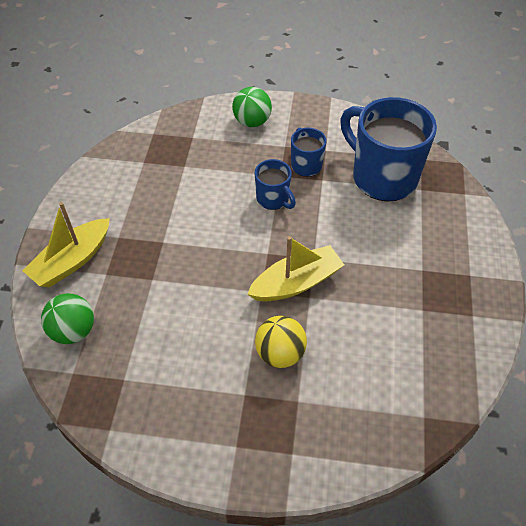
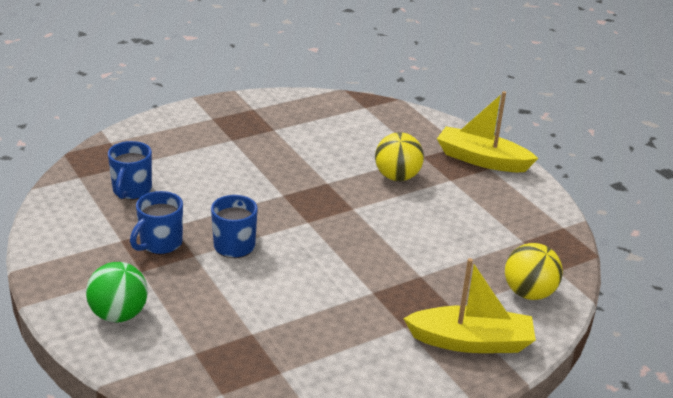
camera: 130 degrees left, 20 degrees down
(73, 331) = (529, 293): green ball -> yellow ball
(296, 283) = (321, 194): yellow boat -> yellow boat (482, 160)
(382, 177) = (131, 191): blue mug -> blue mug, size x0.49

